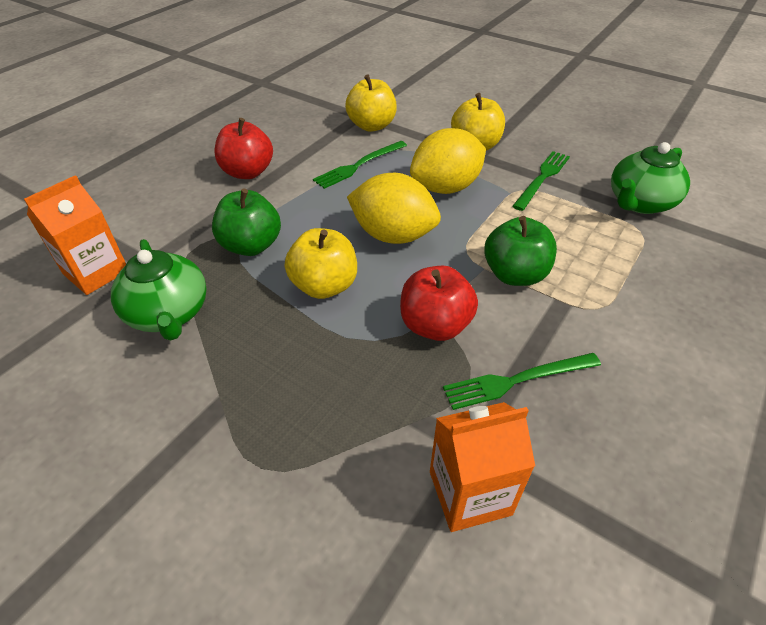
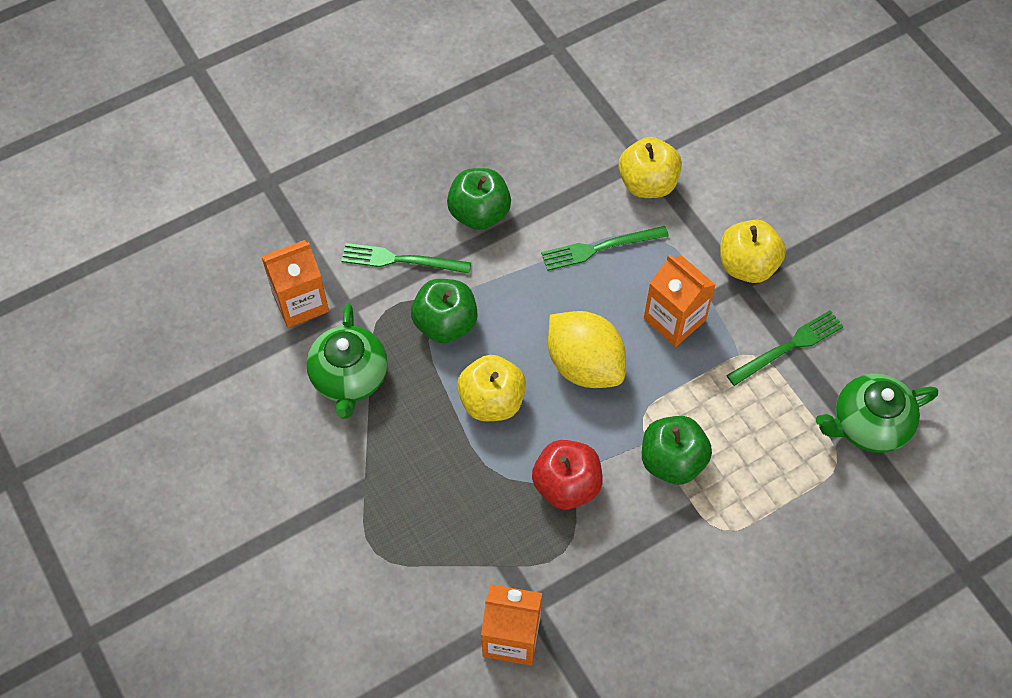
camera: 25 degrees right, 15 degrees up
(247, 172) = (479, 213): red apple -> green apple
(446, 187) = (674, 319): yellow lemon -> orange carton
(517, 380) = (602, 567): green fork -> green fork (401, 260)

